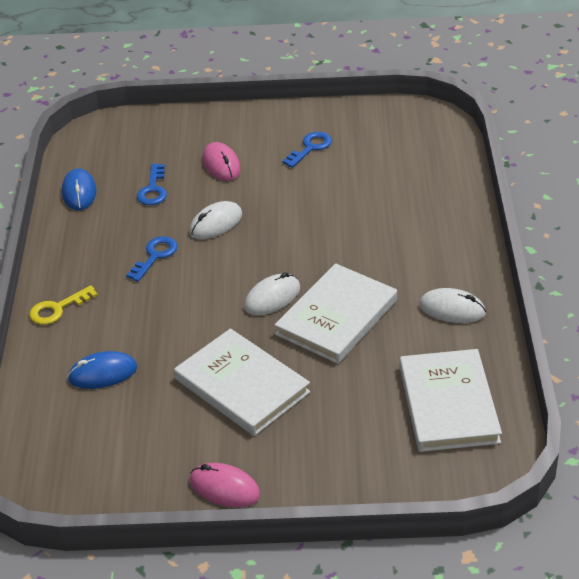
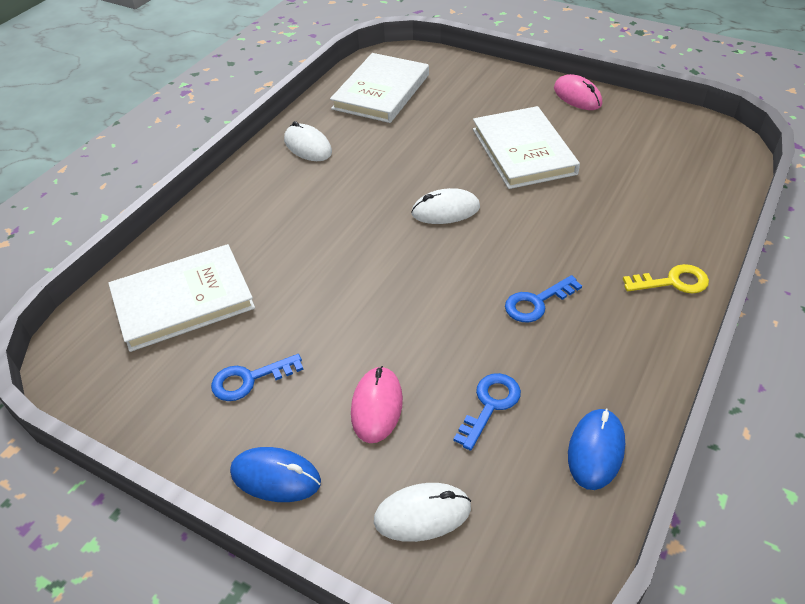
camera: 150 degrees left, 5 degrees up
(102, 373) = (643, 201): blue mouse -> blue mouse (275, 477)
(216, 223) = (444, 316): white mouse -> white mouse (422, 514)
(337, 317) = (404, 173): white book -> white book (183, 300)

